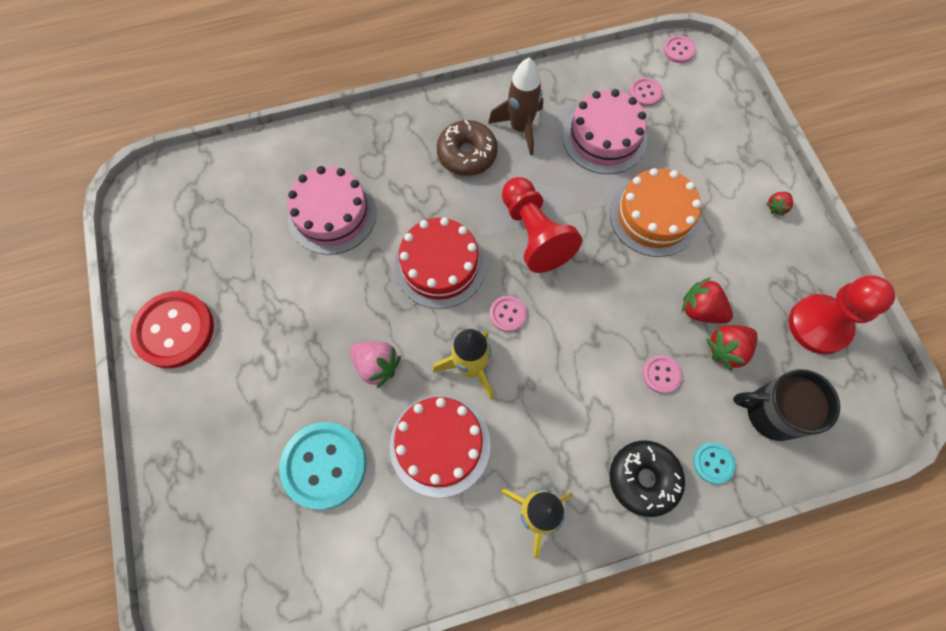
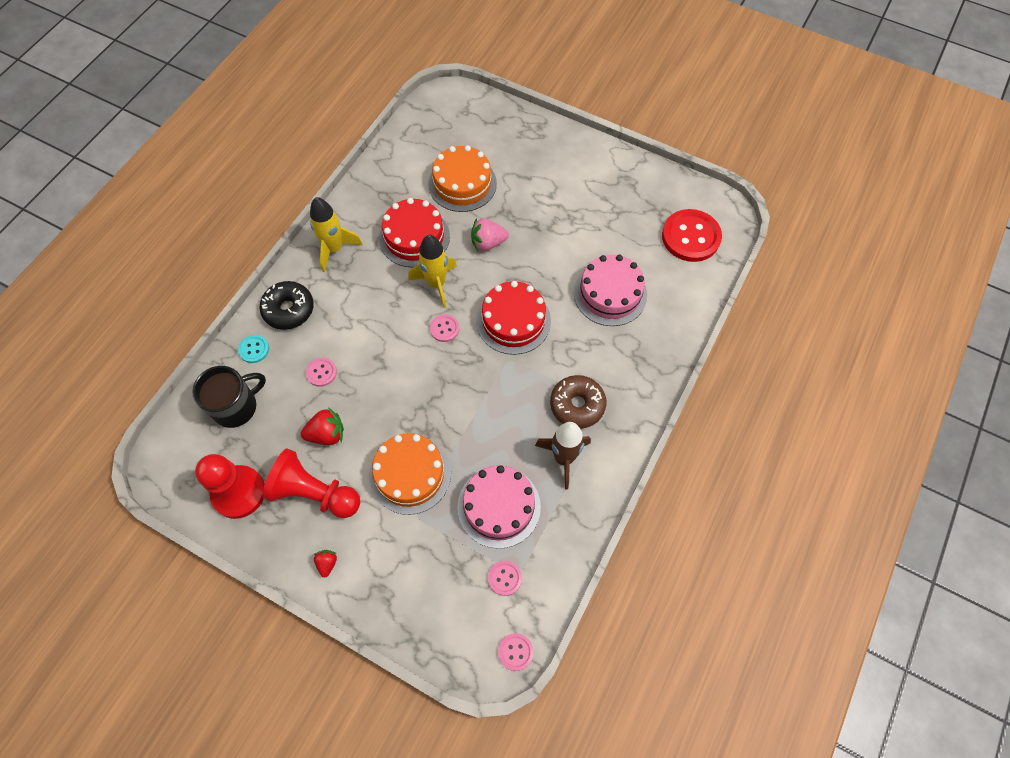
camera: 135 degrees right, 5 degrees down
(174, 330) = (610, 172): red button -> red button (690, 237)
(324, 465) = (462, 184): turquoise button -> orange cake
(534, 234) = (477, 390): red pawn -> red pawn (314, 493)
(726, 349) = (291, 422): red strawberry -> none

